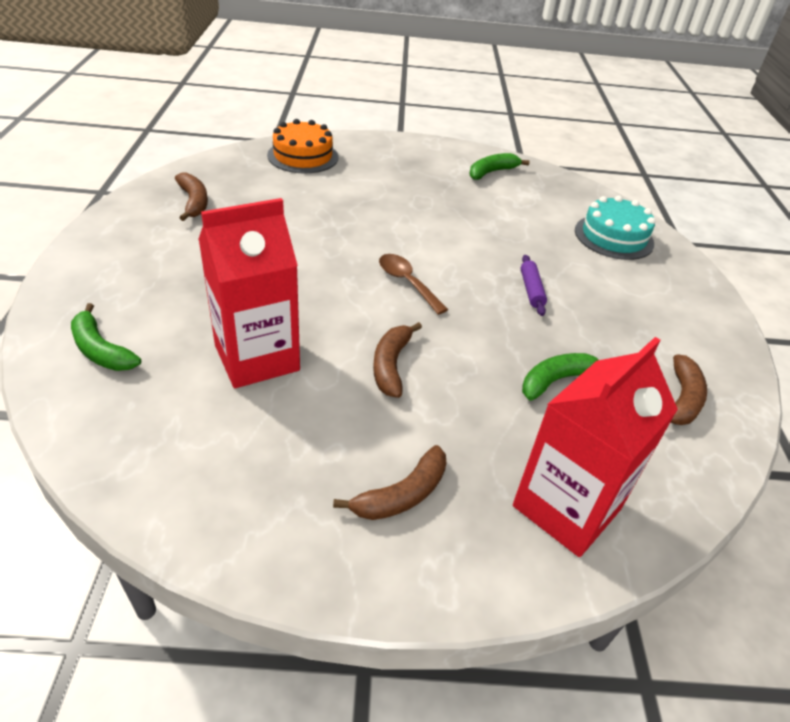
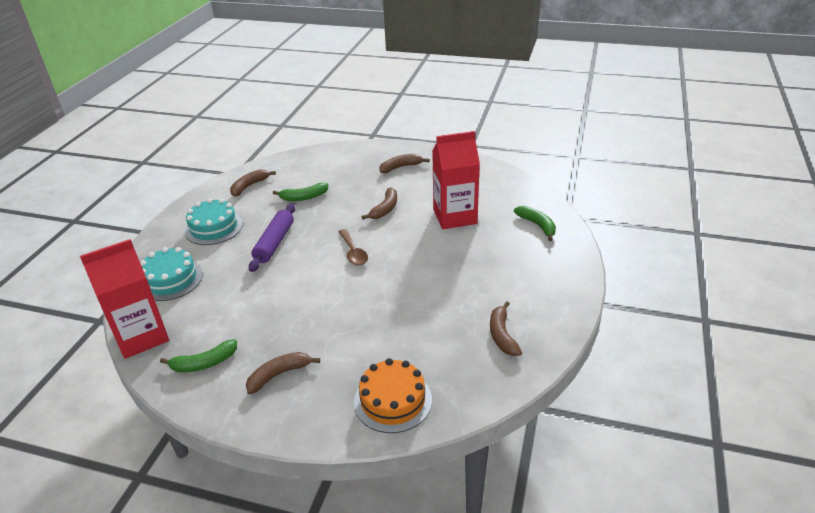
camera: 160 degrees left, 5 degrees down
(416, 167) = (279, 375): none -> brown banana
(531, 290) = (275, 243): purple rolling pin -> purple rolling pin, size x1.73
(566, 507) = (338, 160): red carton -> red carton (141, 337)
(644, 308) = (214, 228): none -> turquoise cake

